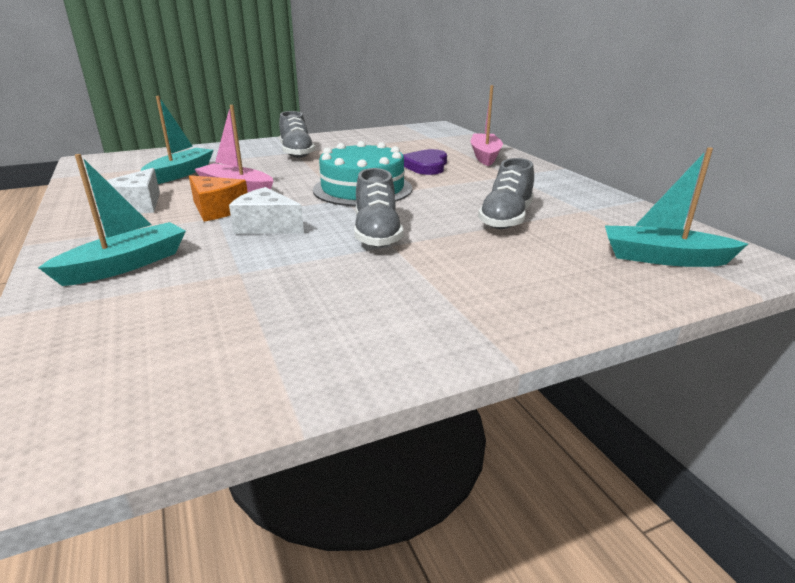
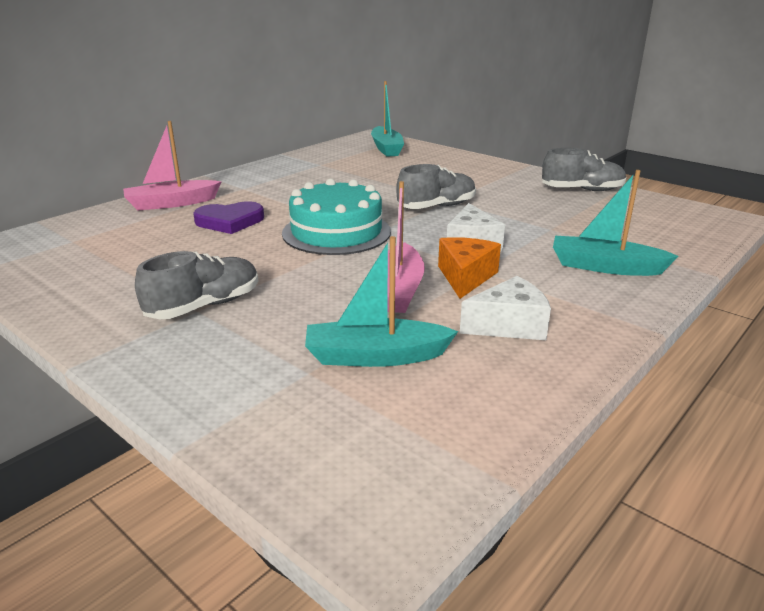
camera: 115 degrees left, 0 degrees up
(506, 219) = (361, 179): grey shoe -> grey shoe (582, 190)

